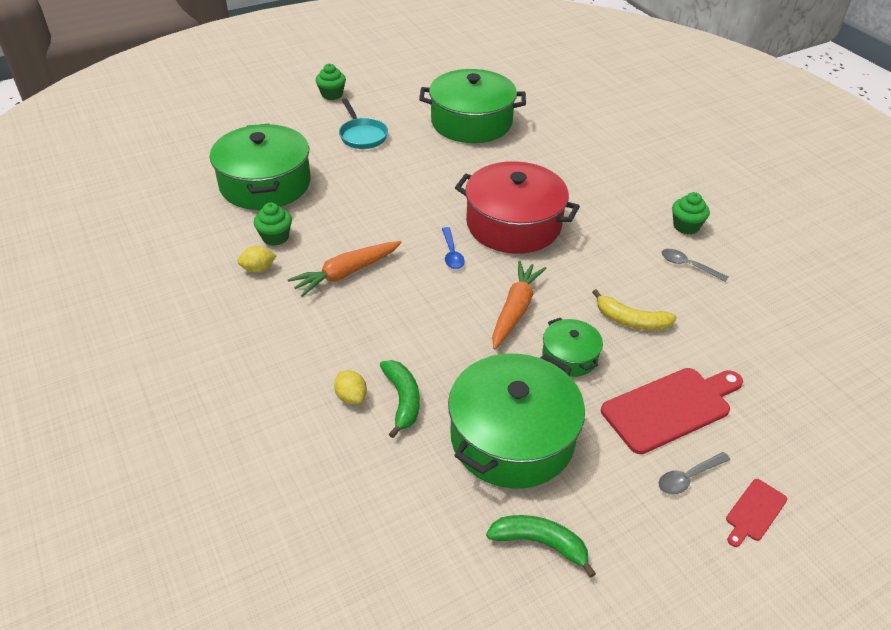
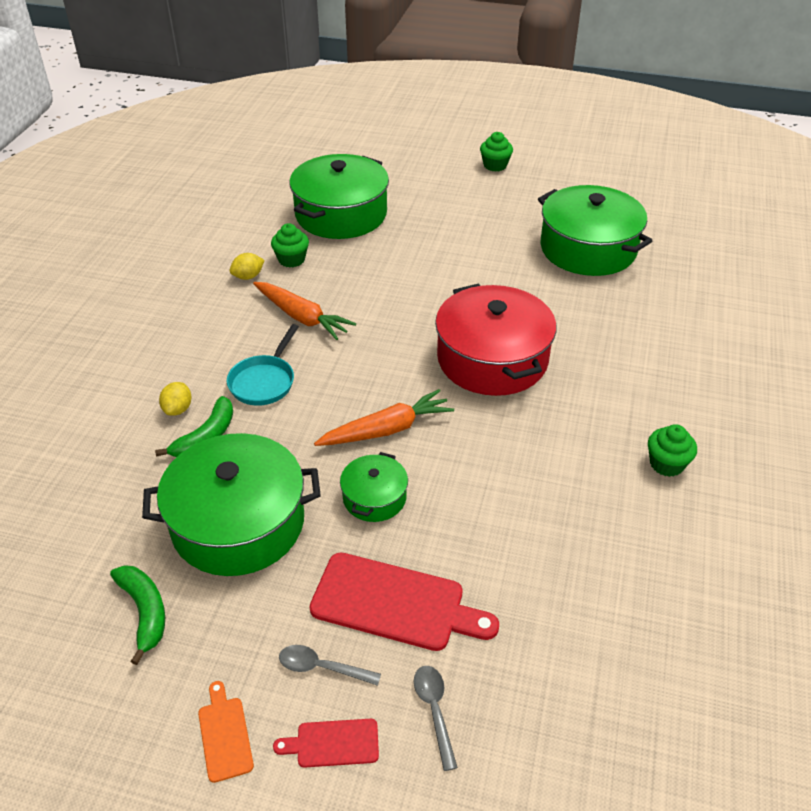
camera: 45 degrees right, 0 degrees up
(258, 269) = (248, 276): yellow lemon -> yellow lemon turned 60 degrees counterclockwise
(346, 273) = (302, 317): orange carrot -> orange carrot turned 150 degrees counterclockwise
(362, 135) = (471, 213): turquoise pan -> turquoise pan (264, 382)
(451, 253) = (403, 351): blue spoon -> none
(631, 320) = (474, 508): yellow banana -> none
(688, 266) = (609, 500): grey spoon -> grey spoon (434, 711)
(697, 565) = (225, 735): none -> orange cutting board

